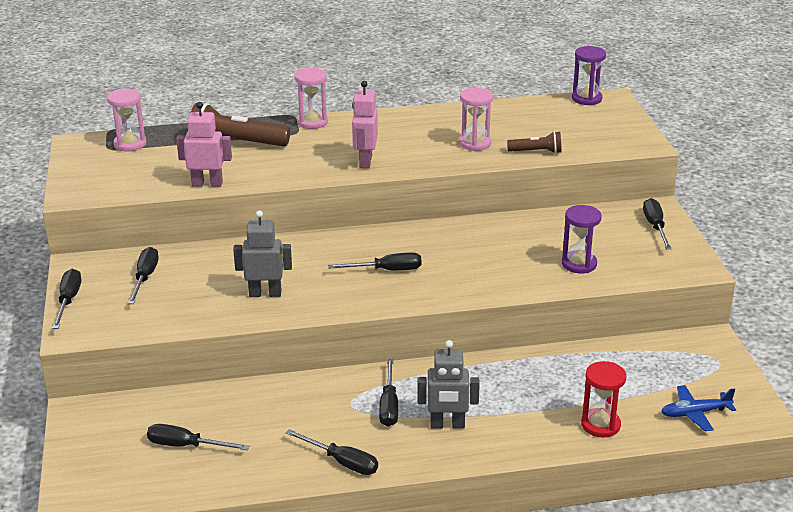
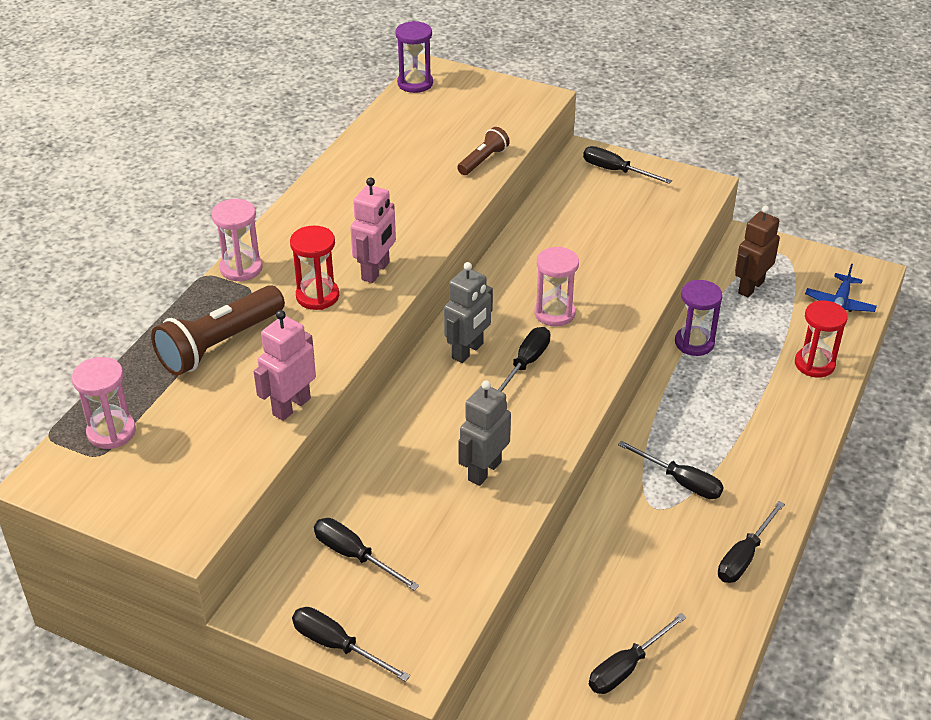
camera: 55 degrees left, 10 degrees up
(316, 153) = (317, 296): none -> red hourglass
(342, 462) = (744, 556): black screwdriver -> black screwdriver turned 150 degrees clockwise
(365, 161) = (376, 271): pink robot -> pink robot turned 105 degrees counterclockwise
(447, 425) = (742, 457): grey robot -> grey robot (468, 351)
(475, 143) = (423, 187): pink hourglass -> pink hourglass (554, 313)
(579, 264) = (633, 243): purple hourglass -> purple hourglass (694, 343)
(653, 361) = (750, 287): none -> brown robot

